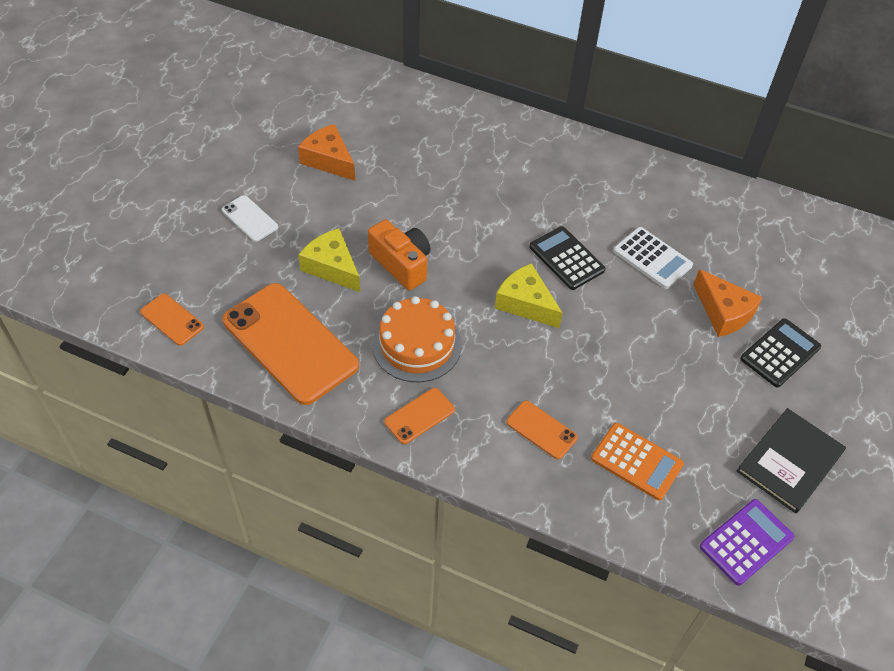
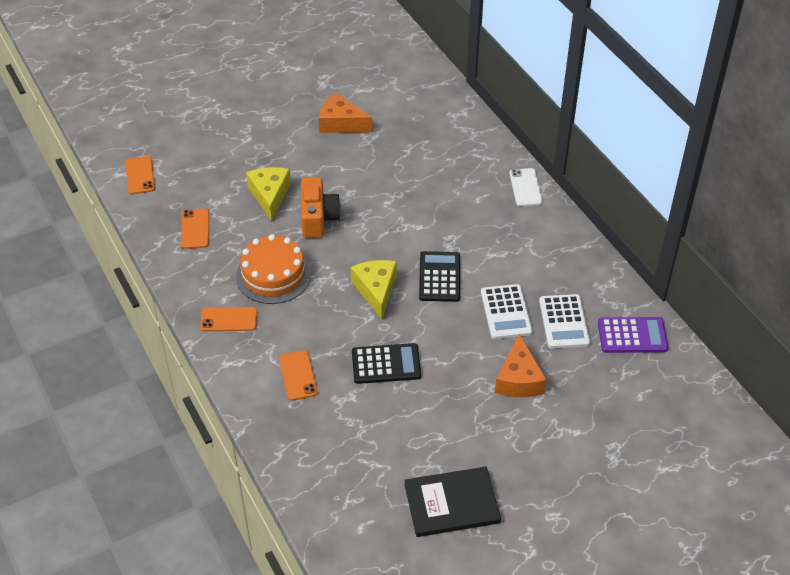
camera: 40 degrees right, 5 degrees down
(250, 218) = (249, 136): white phone -> white phone (525, 187)
(290, 343) = (195, 229): orange phone -> orange phone, size x0.46
(328, 160) = (341, 123): orange cheese -> orange cheese turned 60 degrees counterclockwise
(636, 461) = (340, 434): orange calculator -> none
(704, 240) = (564, 322): none -> white calculator
(746, 542) = (359, 530): purple calculator -> purple calculator (632, 335)
(780, 353) = (531, 431): black calculator -> black calculator (386, 364)

